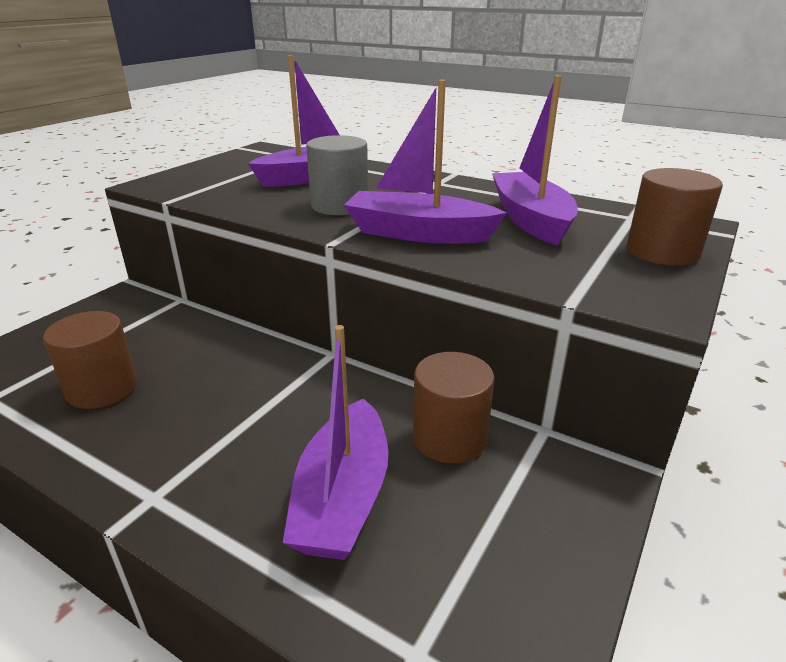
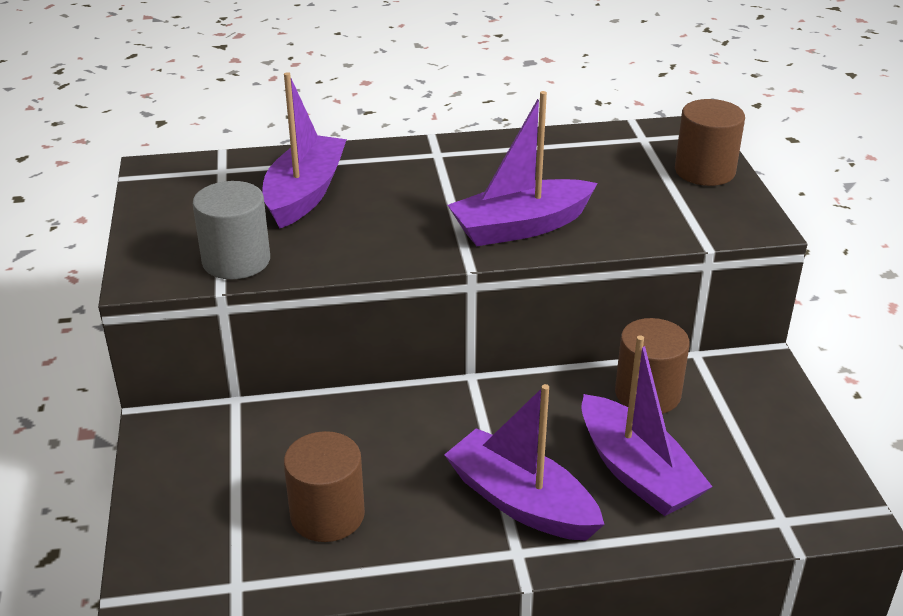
camera: 40 degrees left, 5 degrees up
(339, 205) = (402, 223): grey cylinder -> grey cylinder (236, 261)
(530, 220) = (579, 173): purple boat -> purple boat (521, 502)

